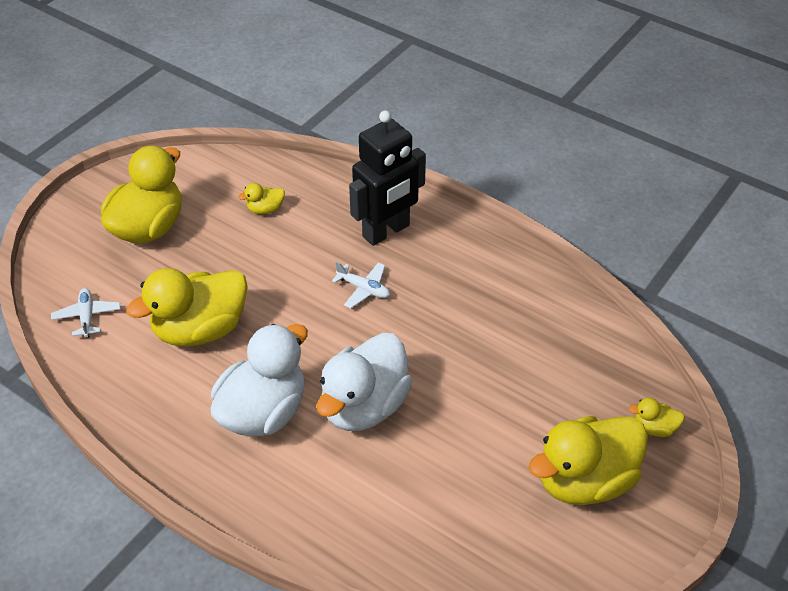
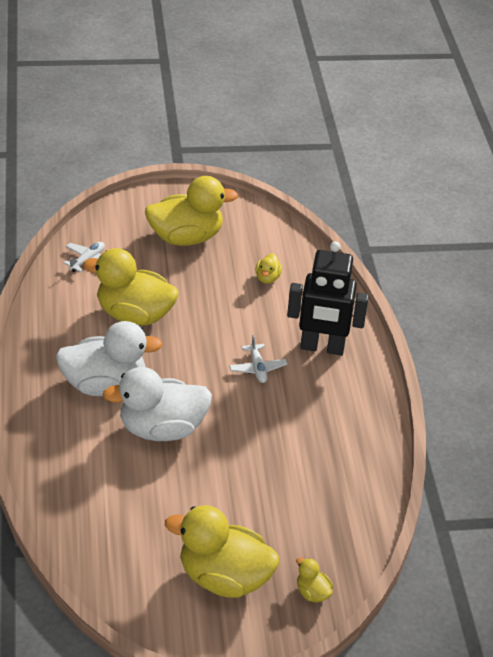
camera: 45 degrees right, 5 degrees down
(265, 209) = (267, 278): yellow duck -> yellow duck turned 105 degrees counterclockwise

